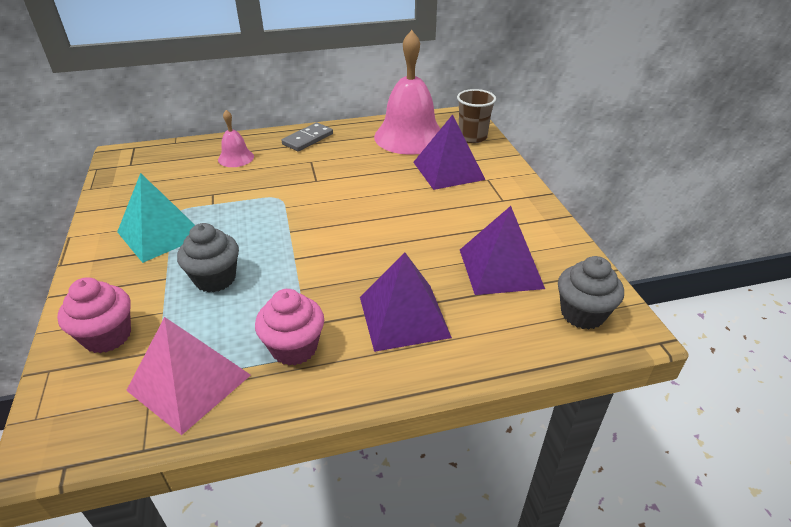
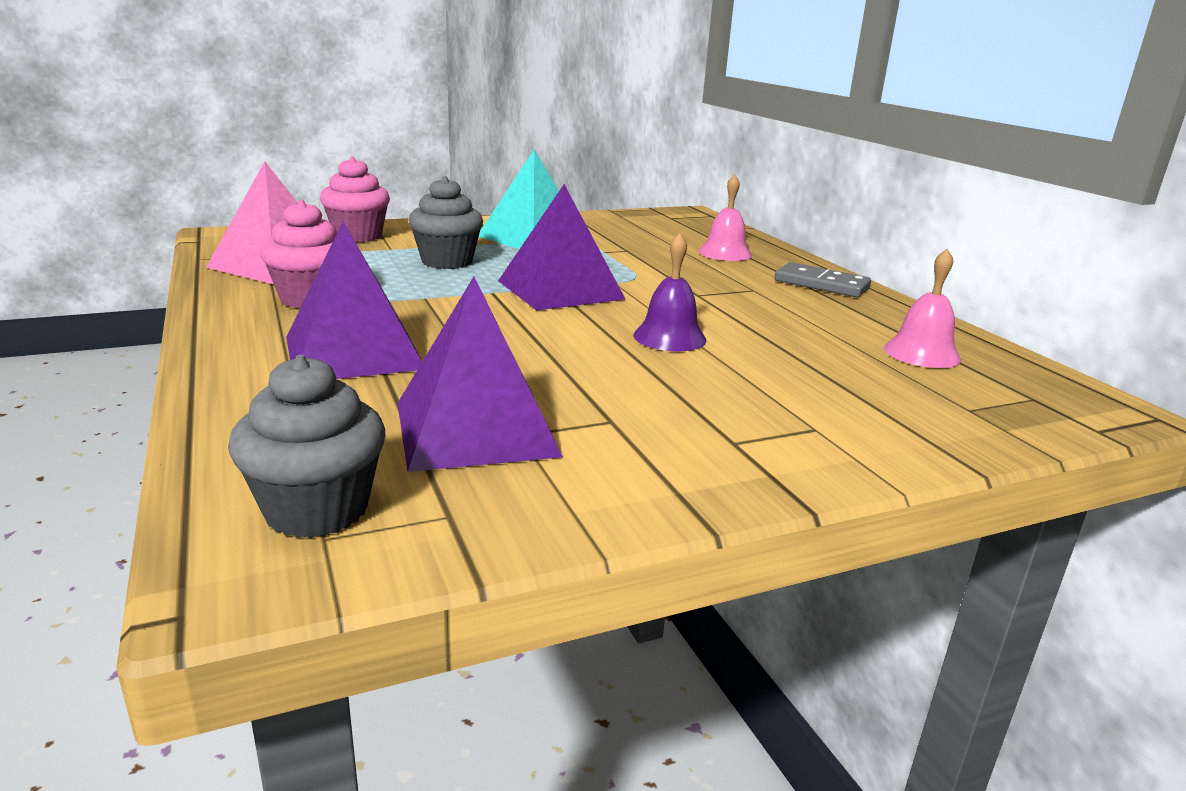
camera: 80 degrees right, 15 degrees down
(385, 199) = (669, 337): none -> purple bell
(409, 136) = (922, 353): pink bell -> pink bell, size x0.47
(448, 170) = (815, 387): purple pyramid -> purple pyramid (560, 290)
(472, 137) = (1002, 415): brown cup -> none

